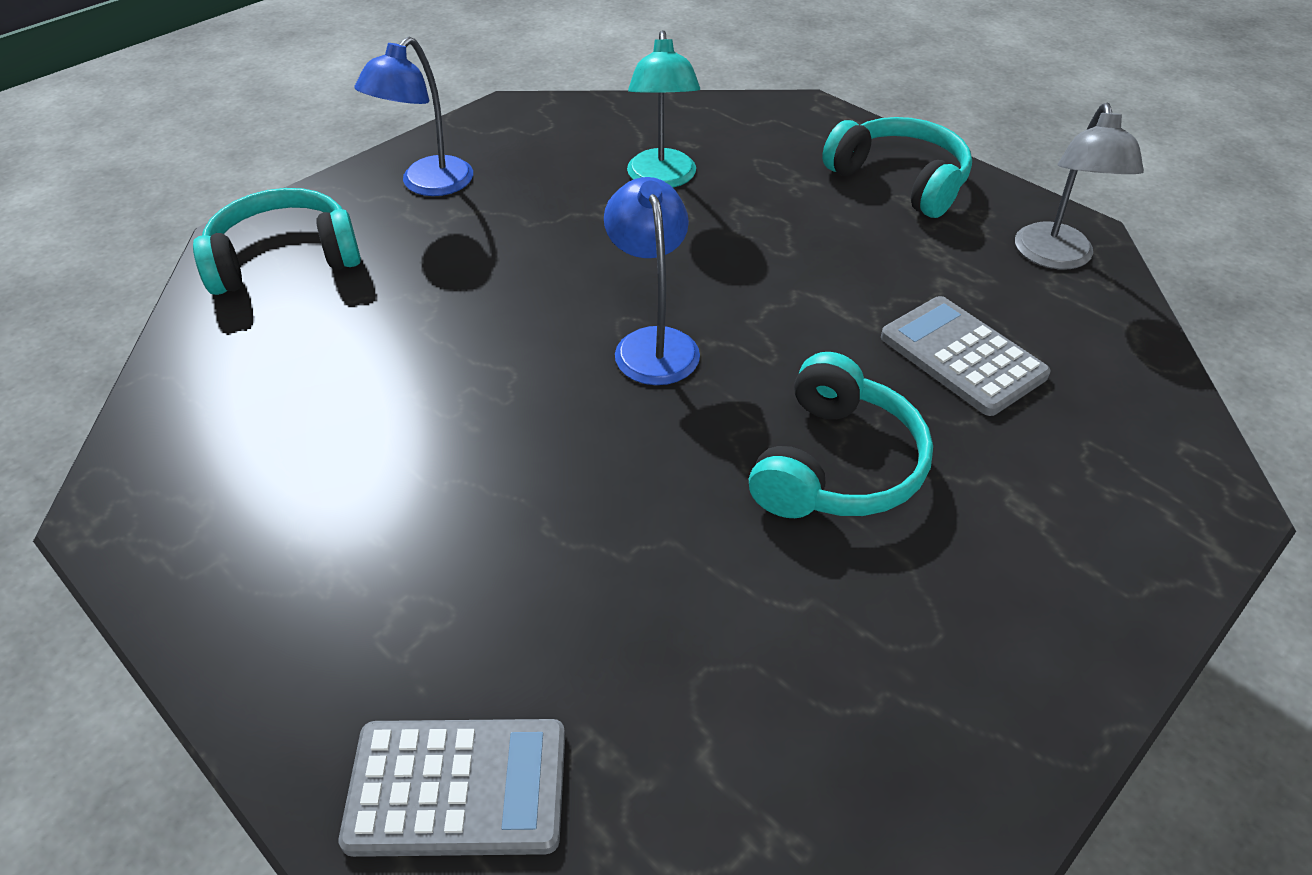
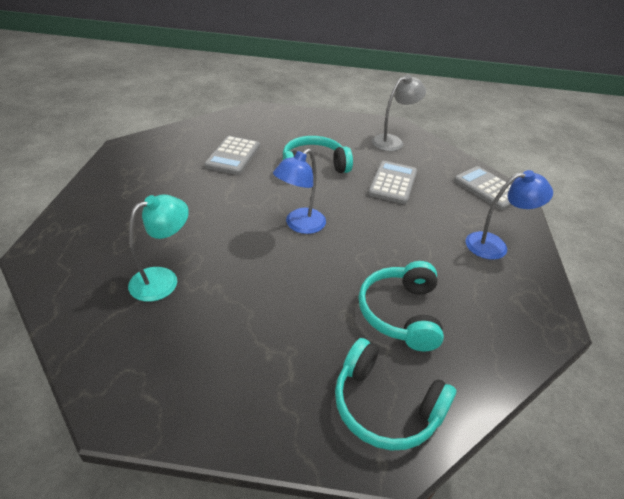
camera: 130 degrees left, 5 degrees down
(428, 185) = (252, 389): blue lamp -> blue lamp (494, 245)
(661, 572) = (393, 183): none -> grey calculator
(899, 180) = (108, 199): turquoise headphones -> turquoise headphones (401, 313)
(1056, 257) = (148, 149): grey lamp -> grey lamp (393, 141)

